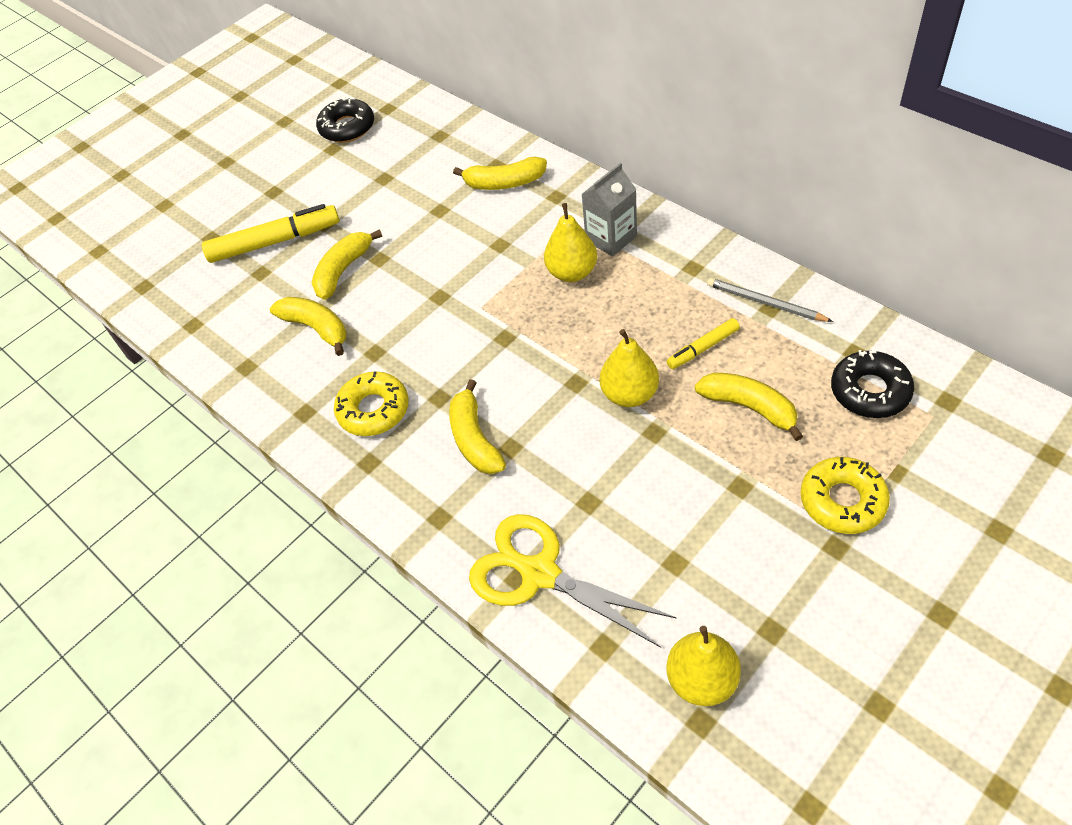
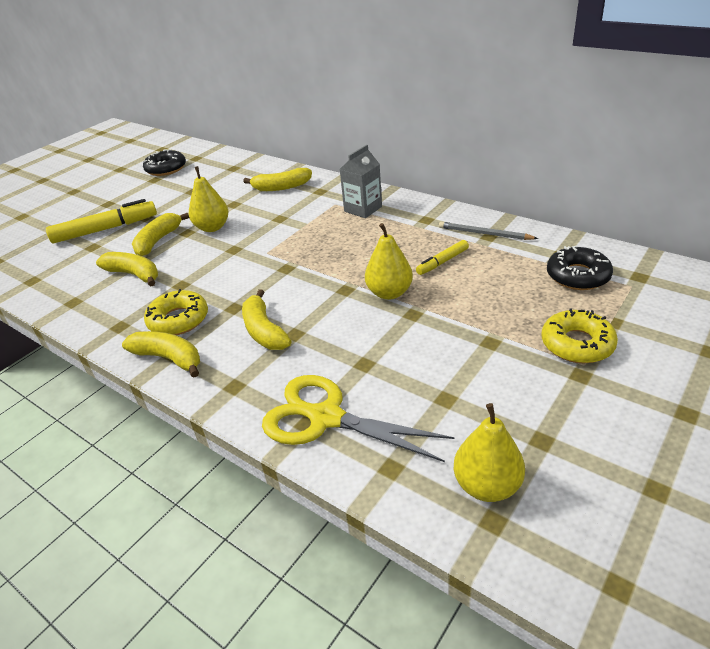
camera: 10 degrees left, 15 degrees down
(572, 272) = (335, 229): yellow pear -> yellow pear (212, 227)
(749, 407) = (486, 293): yellow banana -> yellow banana (169, 358)

